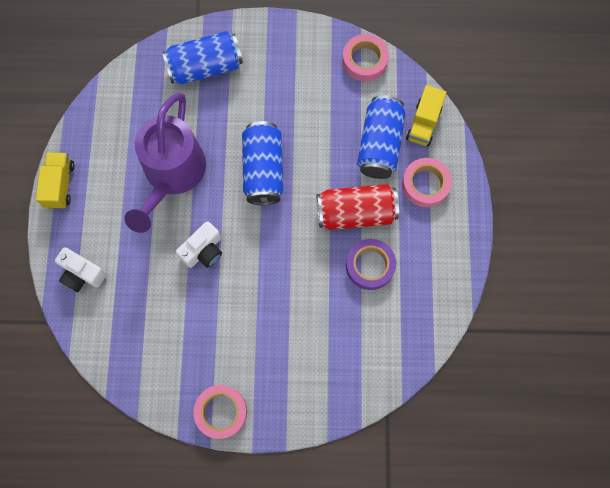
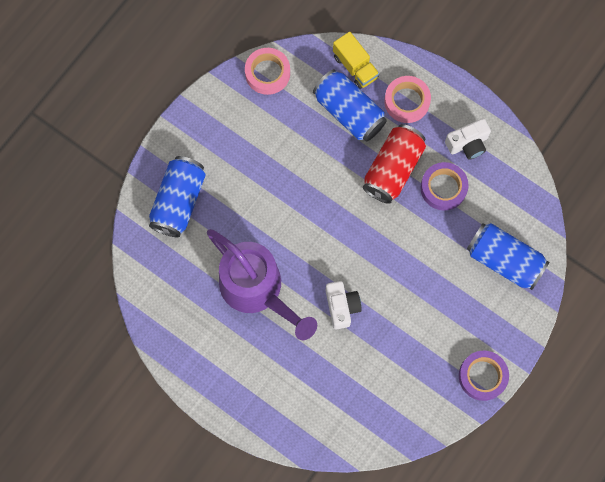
camera: 55 degrees left, 0 degrees up
(60, 185) = (200, 387): yellow truck -> none
(82, 274) = (294, 416): white camera -> white camera (467, 144)
(221, 411) = (482, 376): pink tape -> purple tape
(263, 170) = (306, 215): blue can -> blue can (504, 260)

